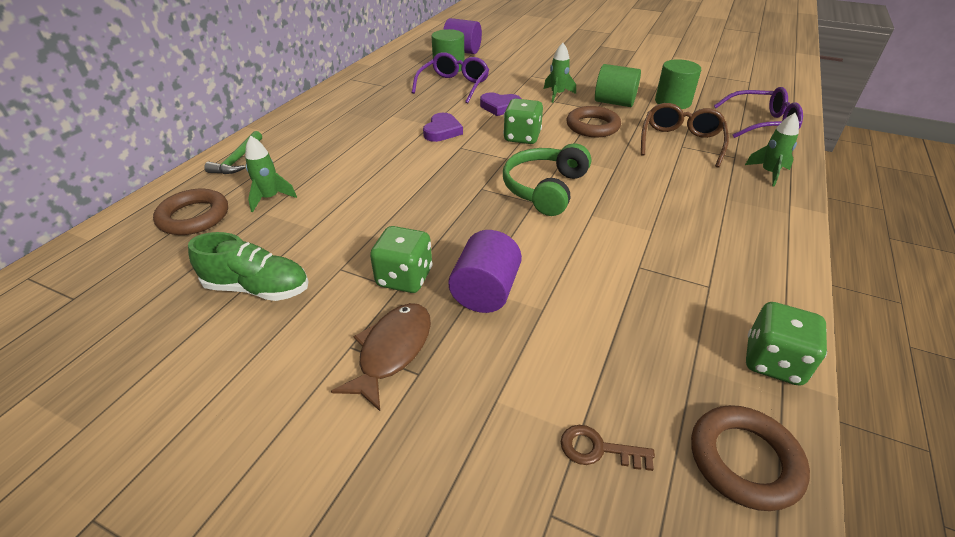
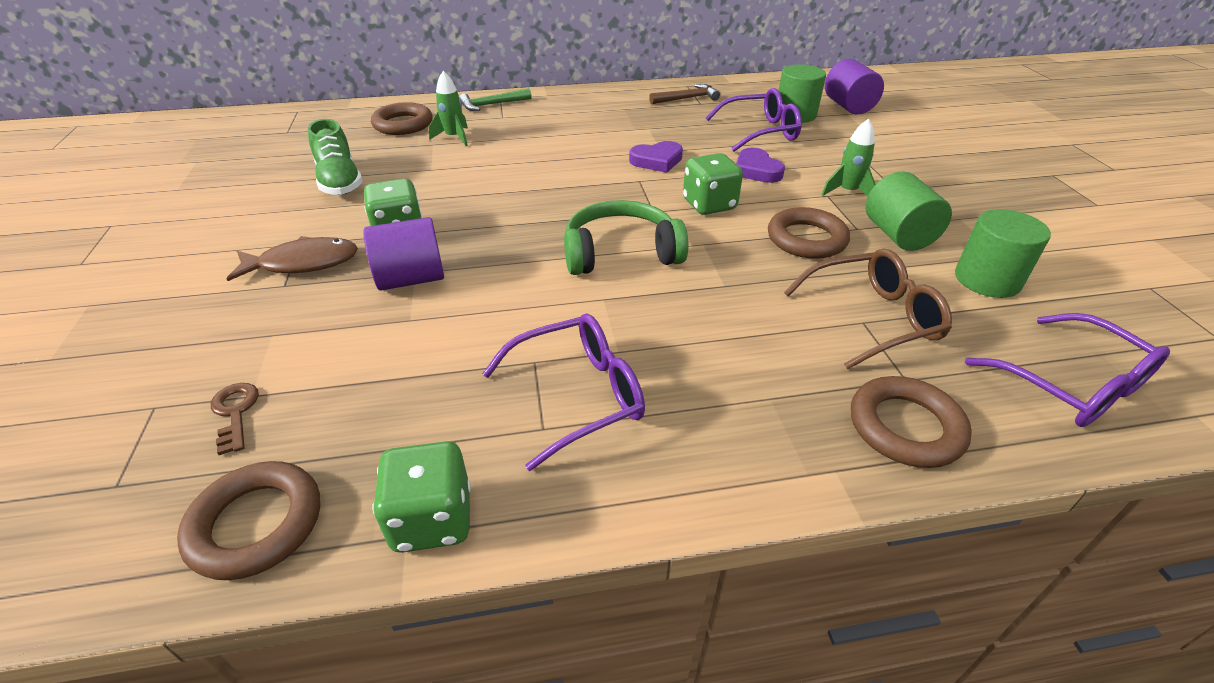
camera: 55 degrees right, 0 degrees up
(369, 86) = (687, 98): none -> brown hammer
(686, 261) = (579, 395): none -> purple glasses
(769, 173) = (905, 427): green rocket -> brown ring

